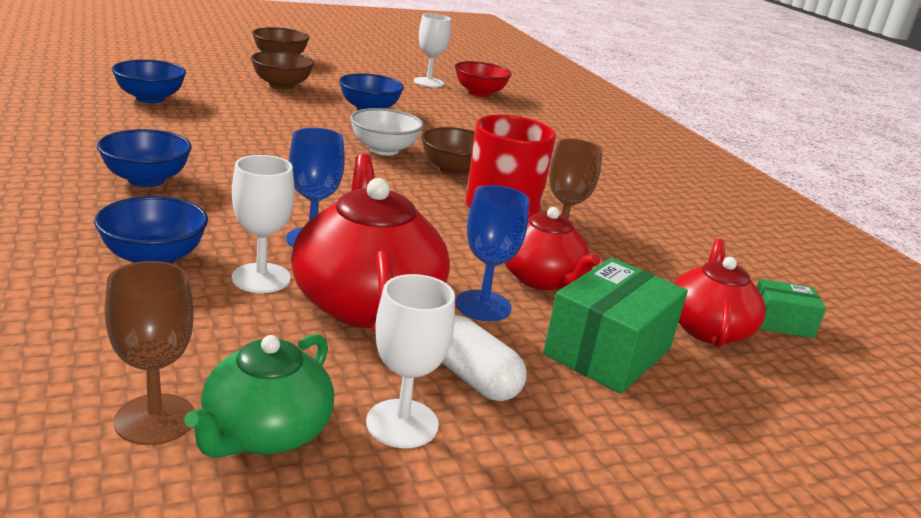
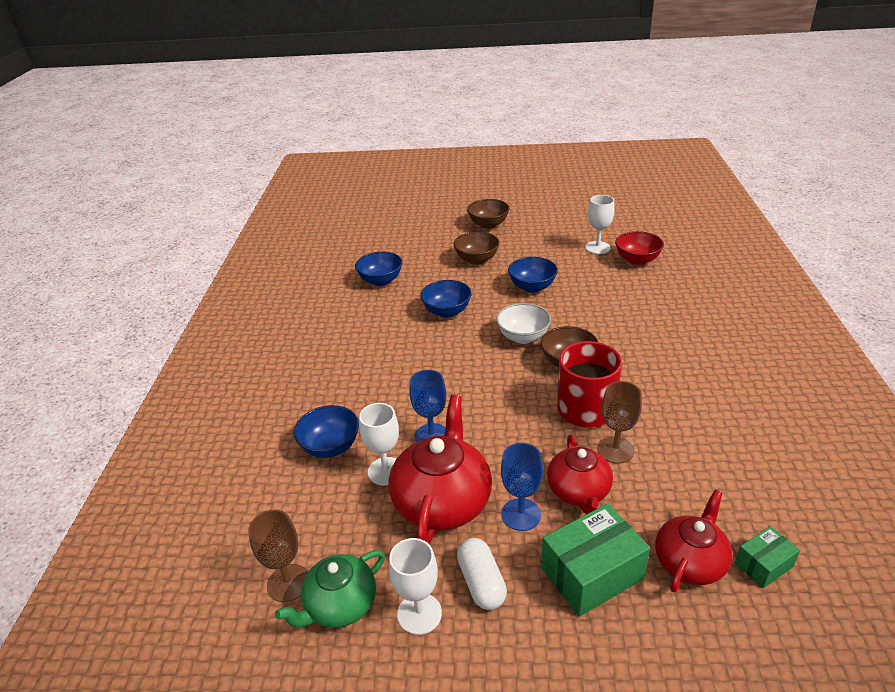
camera: 30 degrees right, 10 degrees up
(146, 180) = (350, 369): blue bowl -> blue bowl (447, 311)
(781, 322) = (763, 565): green box -> green box turned 60 degrees counterclockwise

